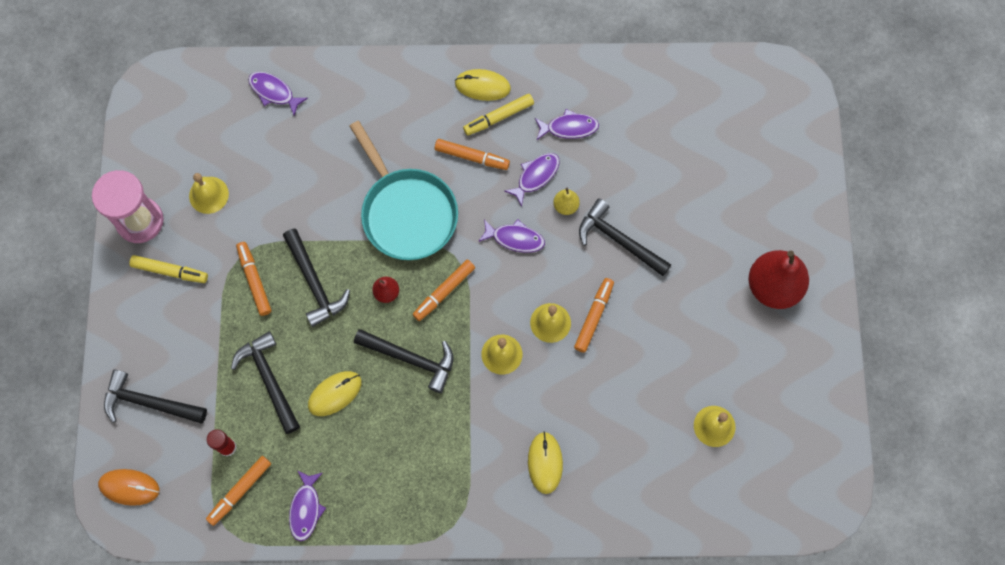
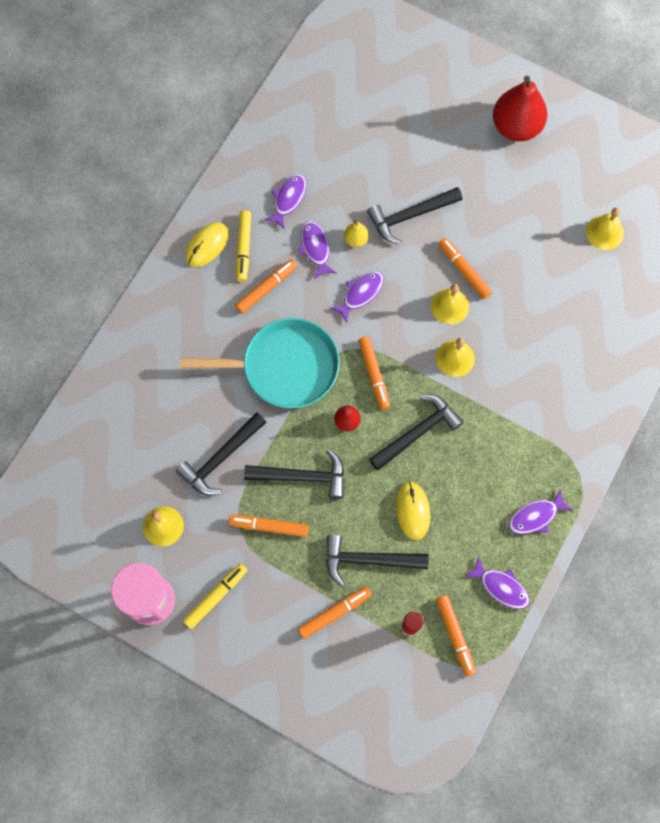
camera: 60 degrees left, 0 degrees up
(129, 487) = (398, 732): orange mouse -> none
(149, 402) = (330, 676): black hammer -> black hammer (221, 458)
(206, 376) = (334, 613): none -> orange marker
(274, 92) = (99, 419): purple fish -> purple fish (535, 516)
(545, 463) = (565, 374): yellow mouse -> none

